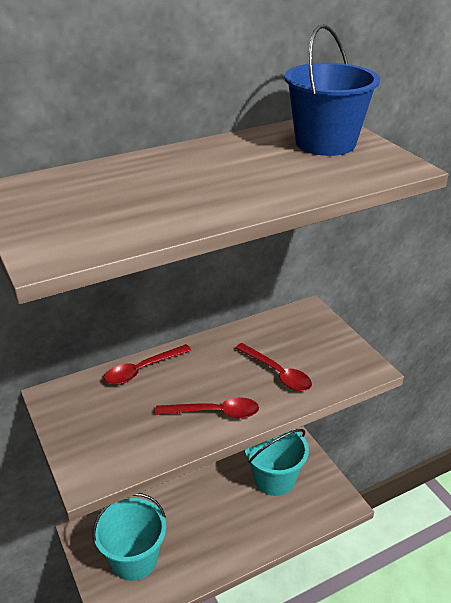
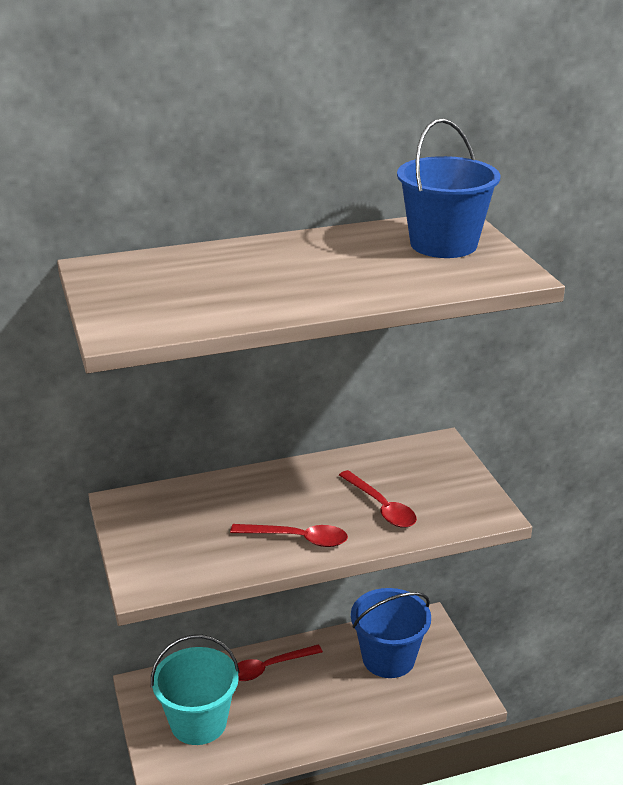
camera: 10 degrees right, 5 degrees down
(142, 370) = (227, 487): red spoon -> red spoon (269, 667)
(274, 478) = (388, 658): turquoise bucket -> blue bucket

